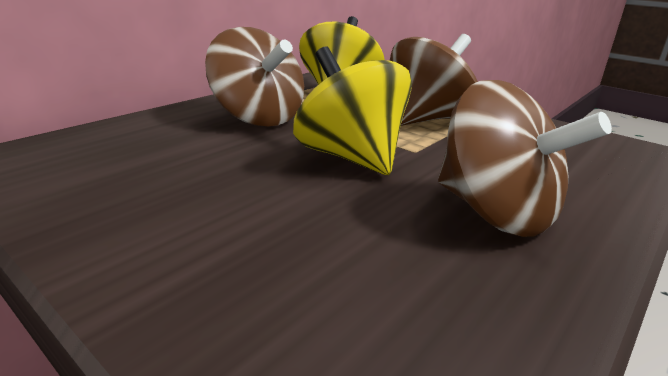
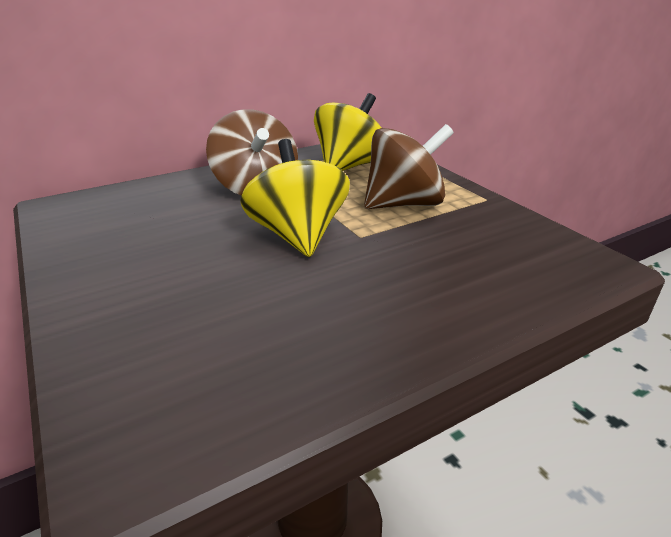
camera: 20 degrees right, 5 degrees up
(495, 212) = (369, 303): brown spinning top -> none

